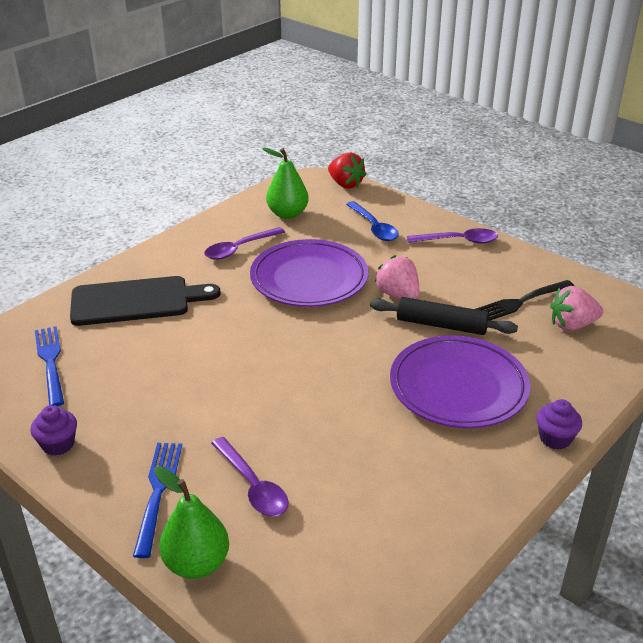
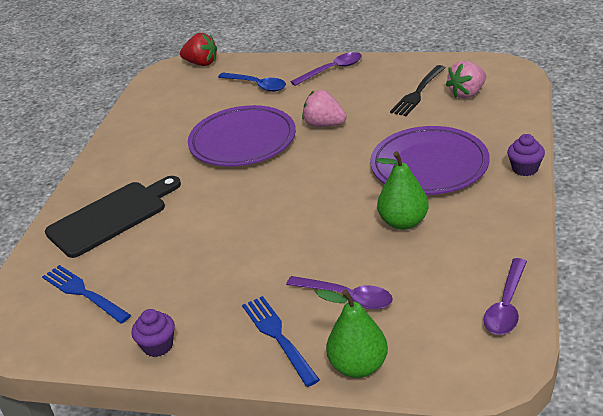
camera: 25 degrees left, 0 degrees up
(239, 249) = (161, 143): purple spoon -> purple spoon (506, 305)
(287, 214) = (175, 103): green pear -> green pear (403, 222)
(441, 325) = (377, 131): black rolling pin -> none

